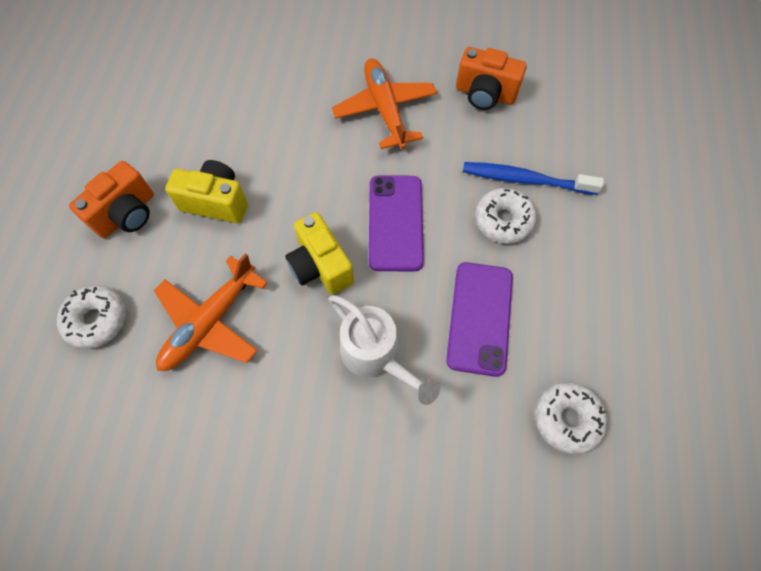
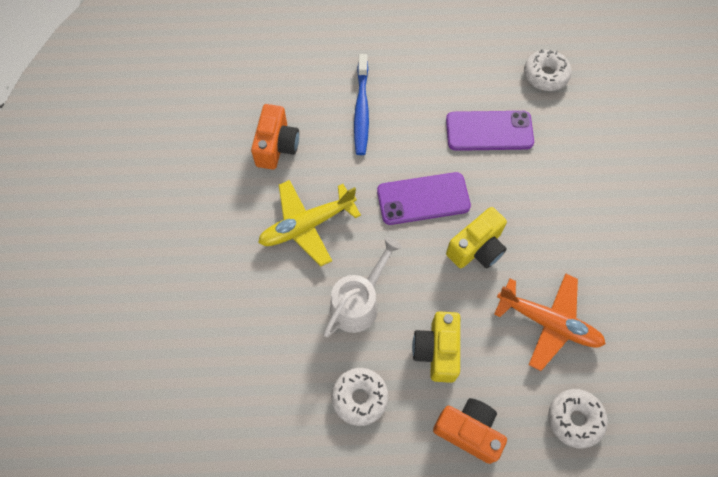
camera: 100 degrees left, 0 degrees up
(376, 356) = (539, 194): white watering can -> white watering can (359, 302)
(385, 109) = (307, 225): orange plane -> yellow plane
(503, 220) = (403, 122): white donut -> white donut (359, 398)

